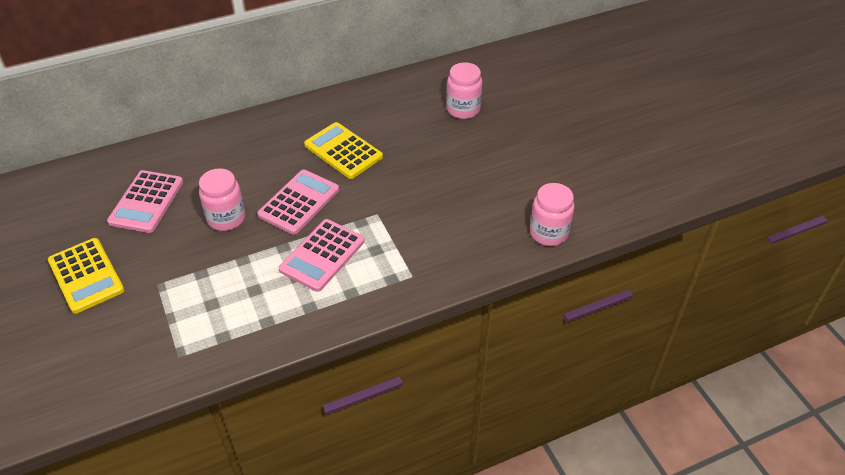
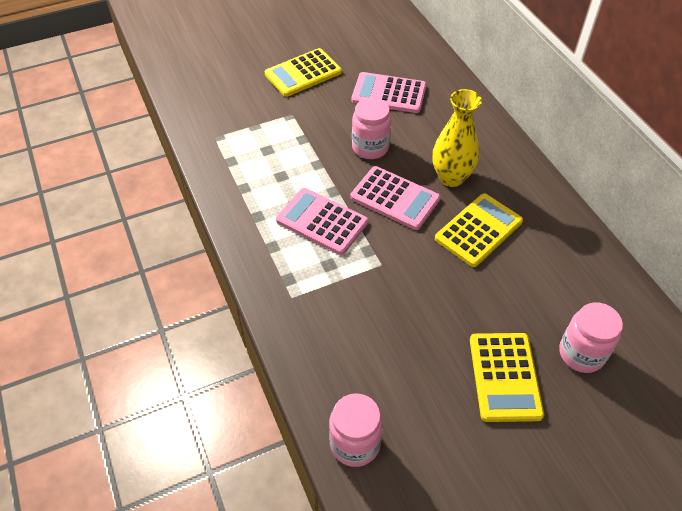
camera: 90 degrees right, 5 degrees up
(278, 163) = (451, 177): none -> yellow vase
(485, 149) = (505, 377): none -> yellow calculator

